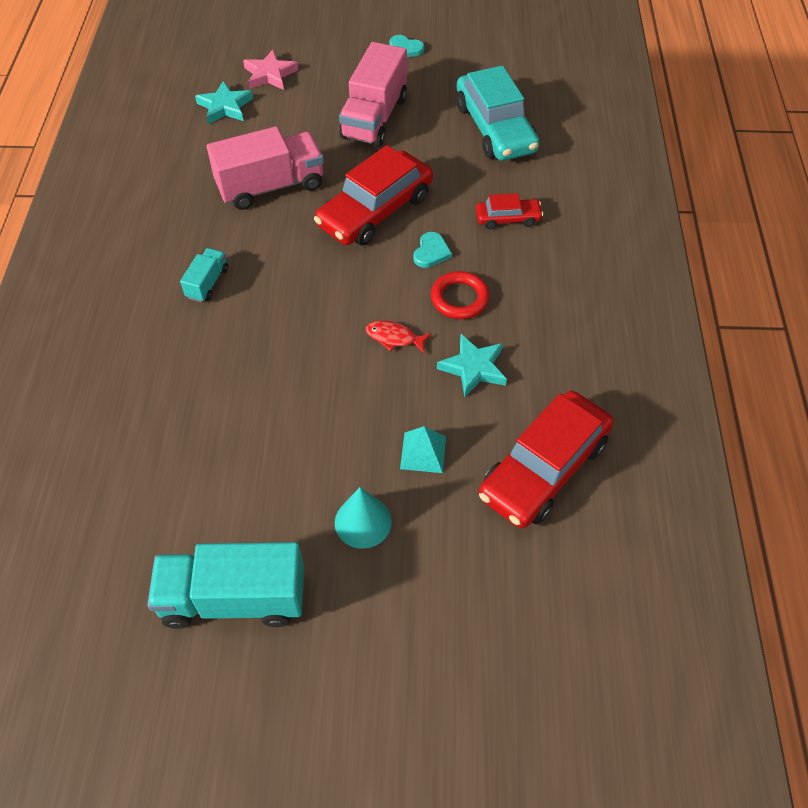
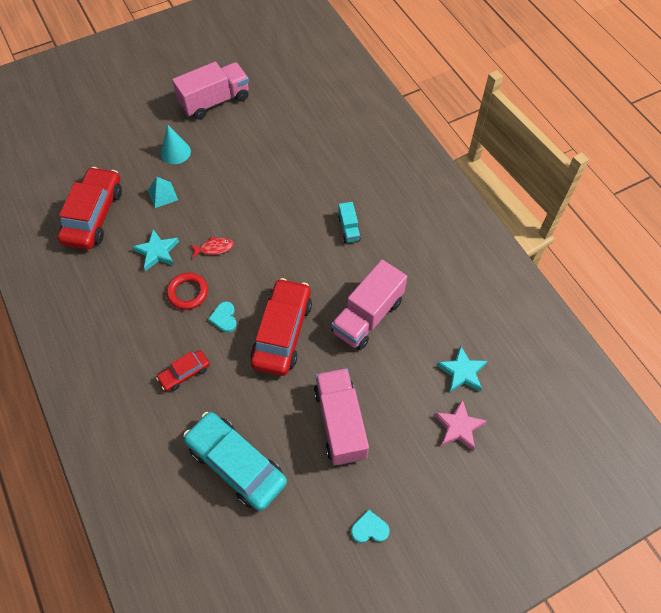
camera: 150 degrees right, 5 degrees up
(234, 598) = (215, 101): turquoise truck -> pink truck

